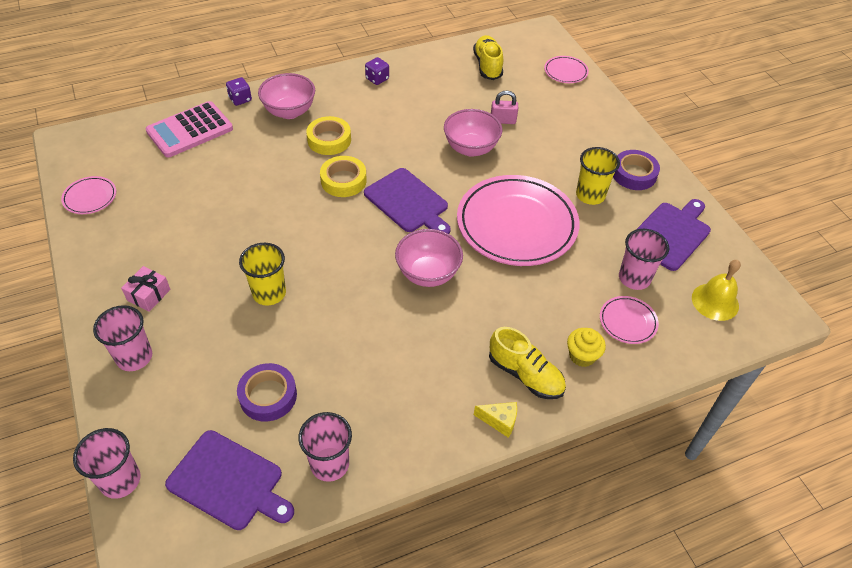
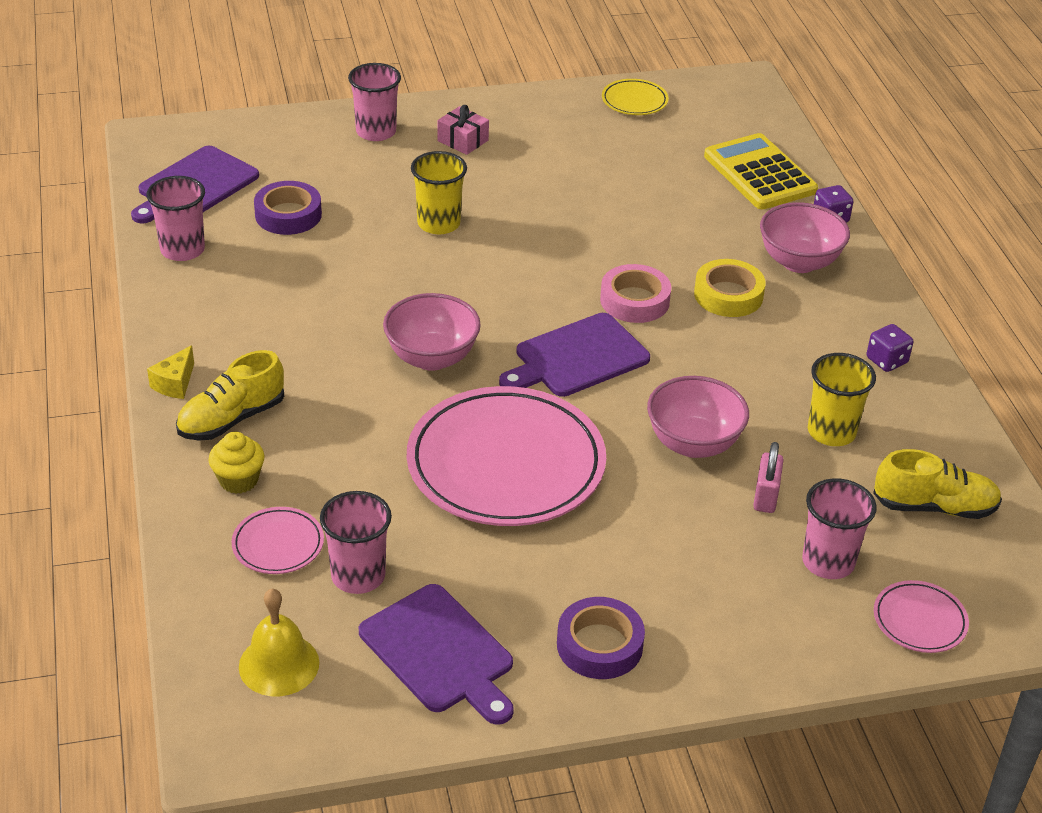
camera: 100 degrees right, 10 degrees down
(90, 197) = (634, 101): pink plate -> yellow plate
(120, 480) = (228, 125): pink cup -> pink cup (828, 562)
(190, 130) = (759, 173): pink calculator -> yellow calculator
(343, 180) = (634, 300): yellow tape -> pink tape
(590, 195) = (555, 569): yellow cup -> yellow cup (831, 432)

